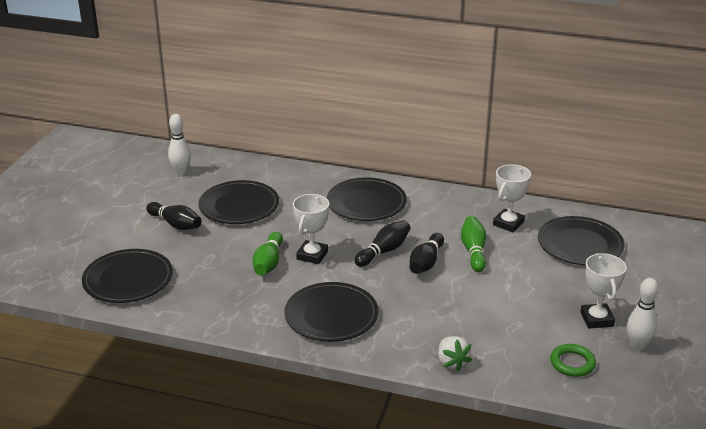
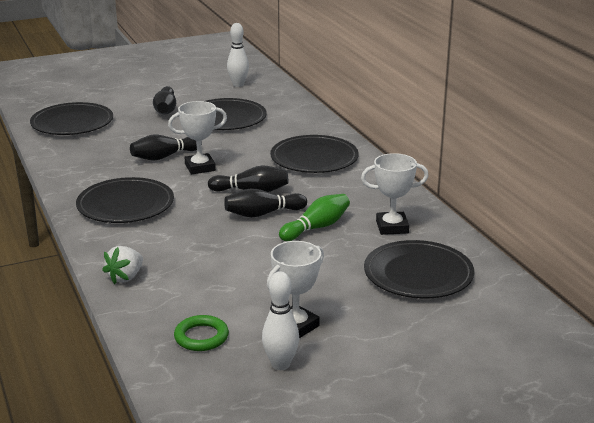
camera: 50 degrees right, 5 degrees down
(268, 263) = (164, 157): green bowling pin -> black bowling pin

